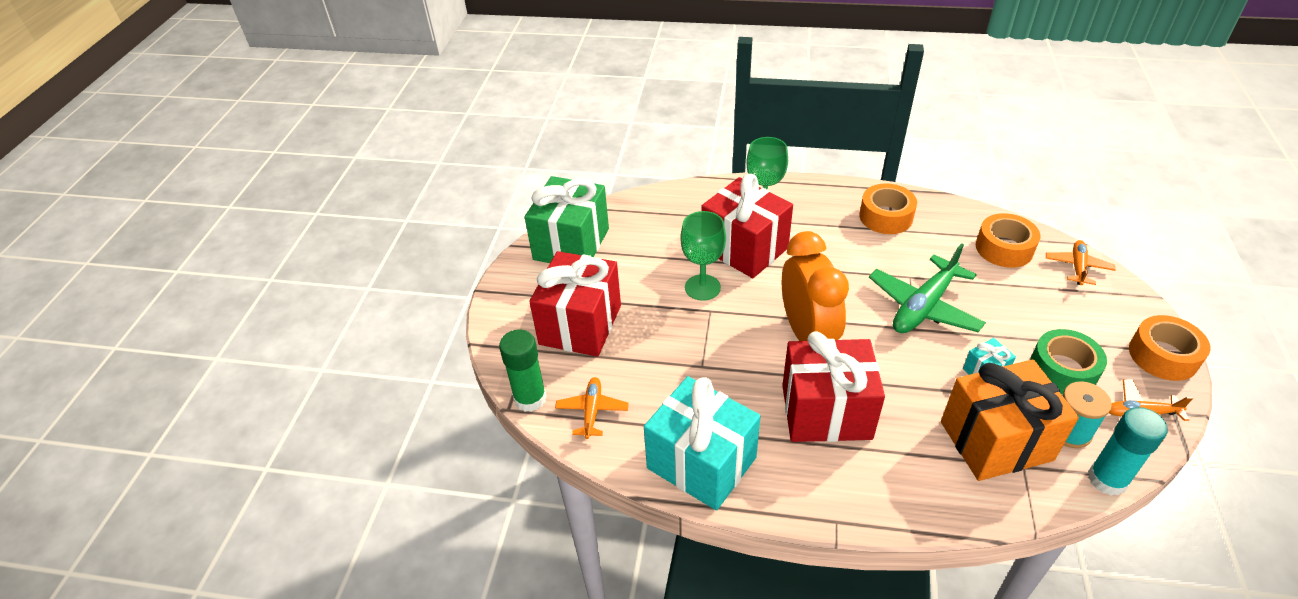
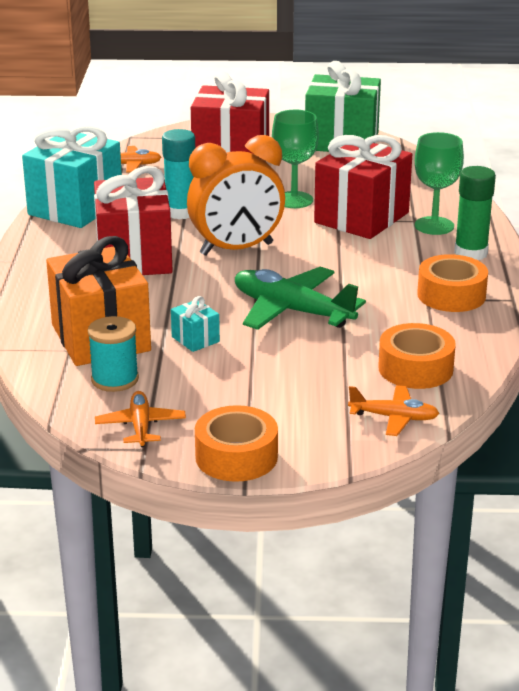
camera: 80 degrees right, 15 degrees down
(530, 398) = (142, 143): green glue stick -> green glue stick (470, 253)
(1063, 370) = (203, 385): green tape -> none
(1107, 479) = (51, 393): turquoise glue stick -> turquoise glue stick (180, 212)

